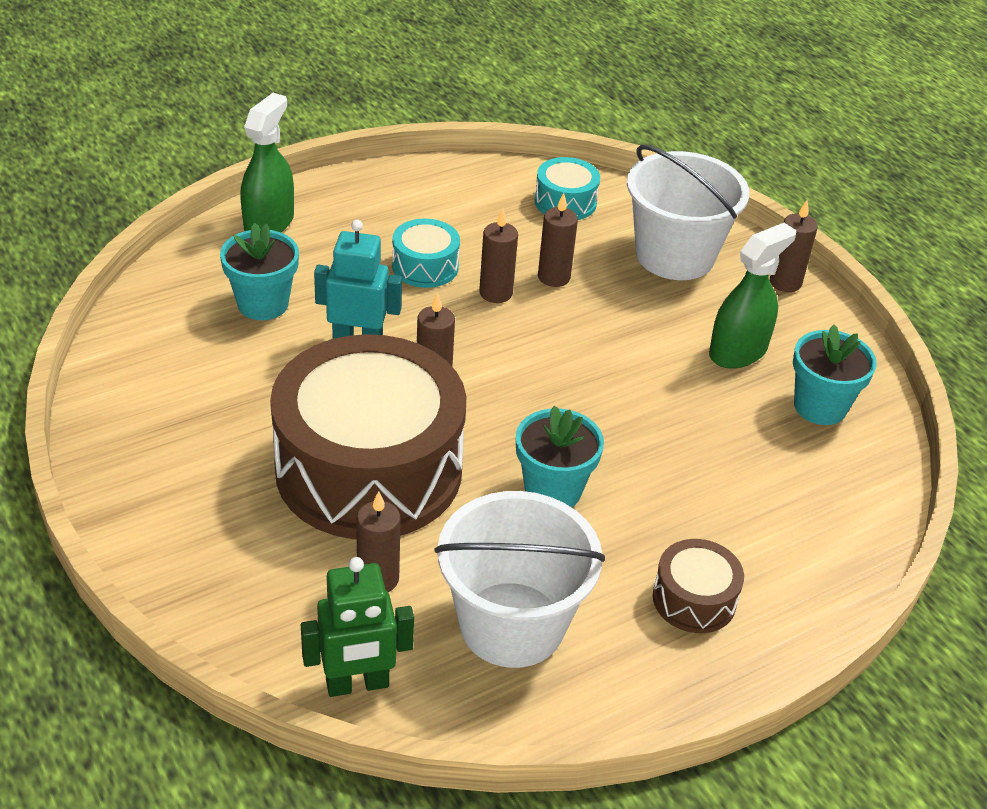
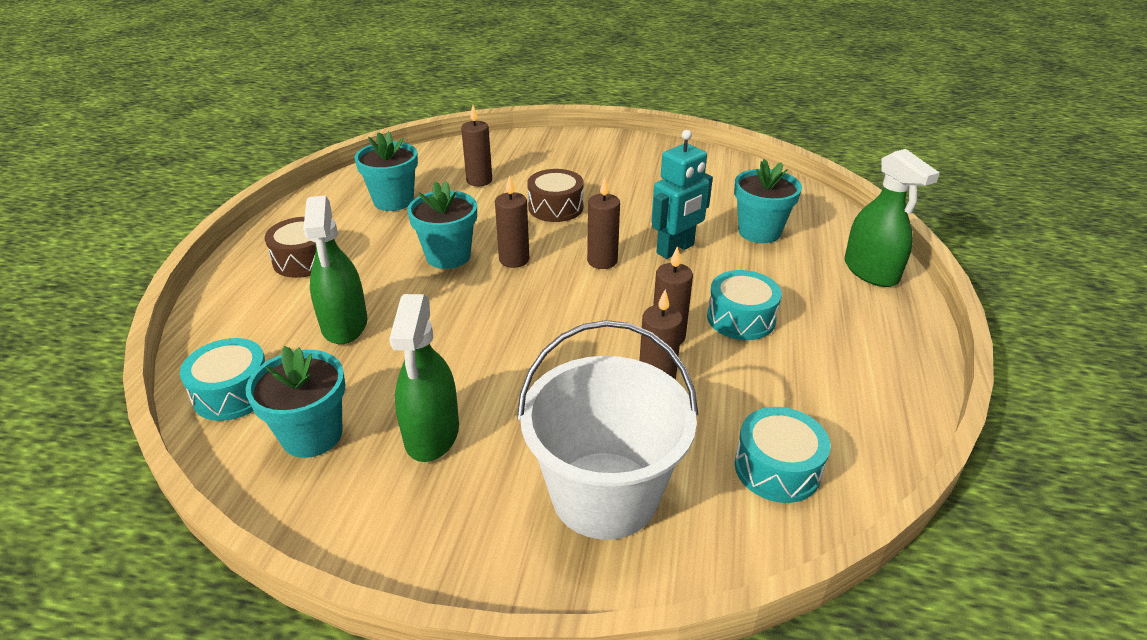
camera: 135 degrees right, 5 degrees down
(357, 684) = (434, 155): green robot -> none
(369, 469) = (555, 207): brown drum -> brown drum, size x0.42
(511, 624) = (393, 201): white bucket -> turquoise flower pot
(721, 483) = (345, 324): none -> green spray bottle
(785, 282) = (465, 560): brown candle -> brown candle (514, 260)
(858, 483) = (233, 393): none -> turquoise drum

